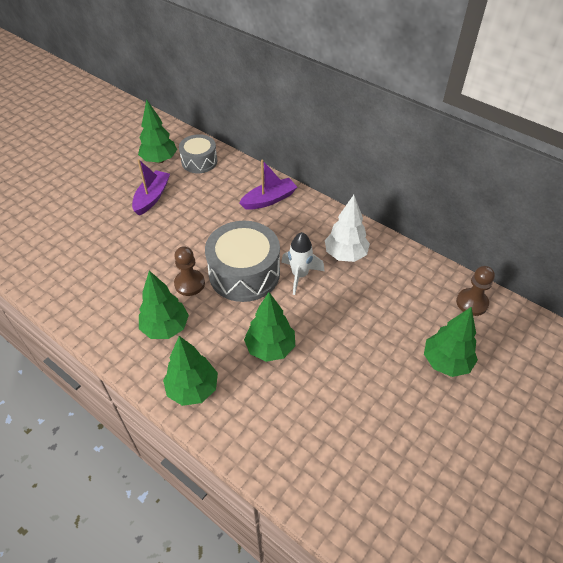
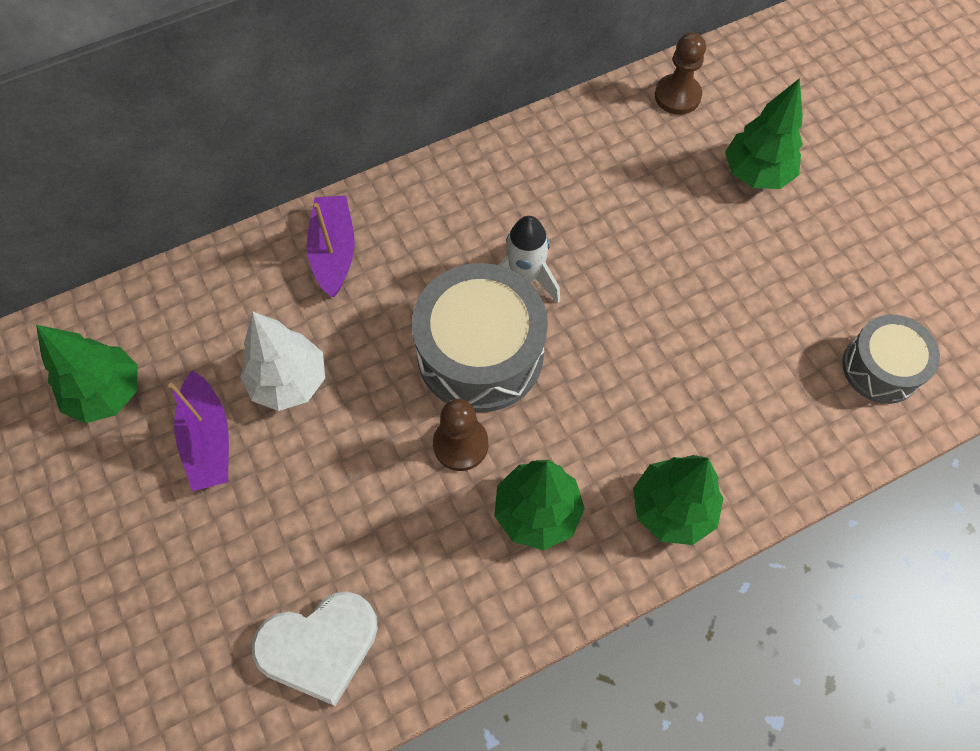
camera: 65 degrees left, 15 degrees up
(68, 270) = (319, 646): none -> white heart
(152, 197) = (208, 440): purple boat -> purple boat turned 150 degrees counterclockwise
(199, 161) = (159, 325): grey drum -> grey drum (881, 368)
(270, 348) = (643, 373): green tree -> none
(345, 255) = (516, 199): white tree -> white tree (289, 382)

